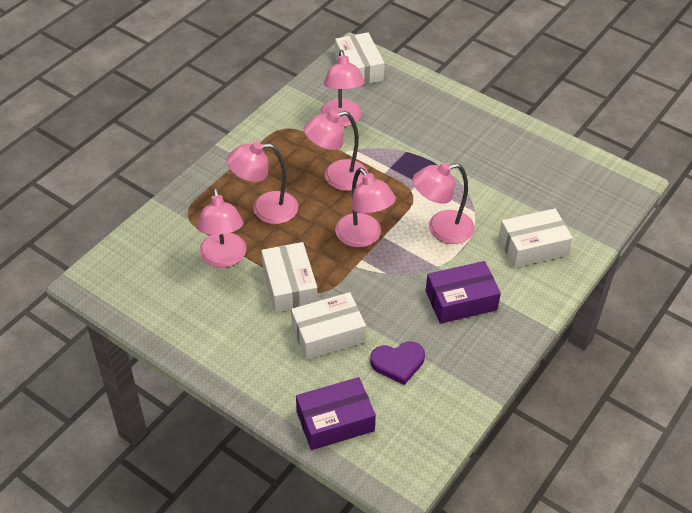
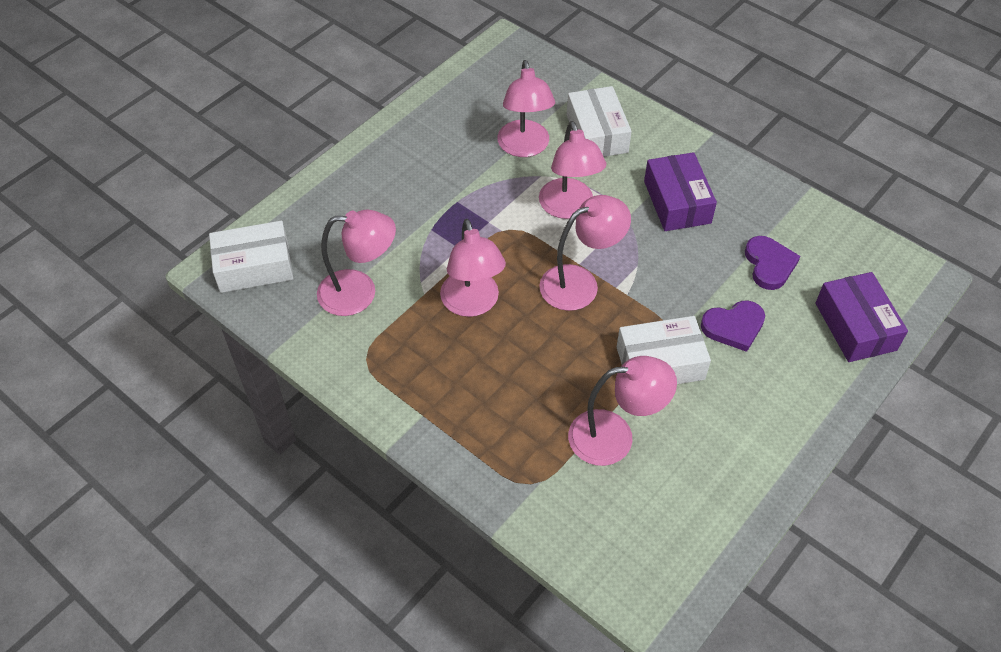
camera: 85 degrees left, 5 degrees up
(265, 209) = (526, 386): pink lamp -> pink lamp (524, 147)
(328, 334) = (733, 327): white box -> purple heart

